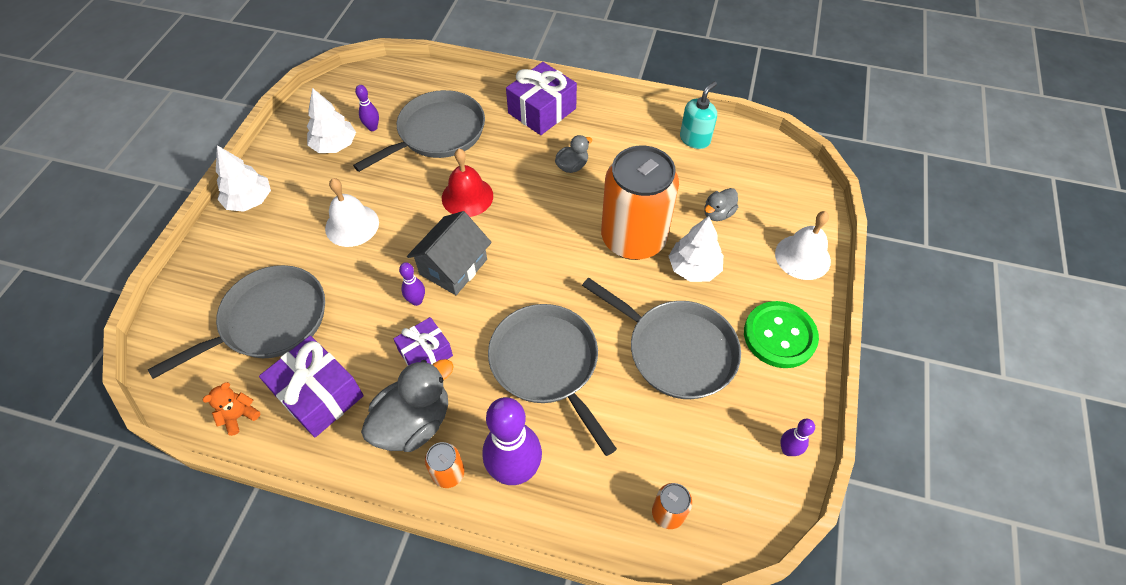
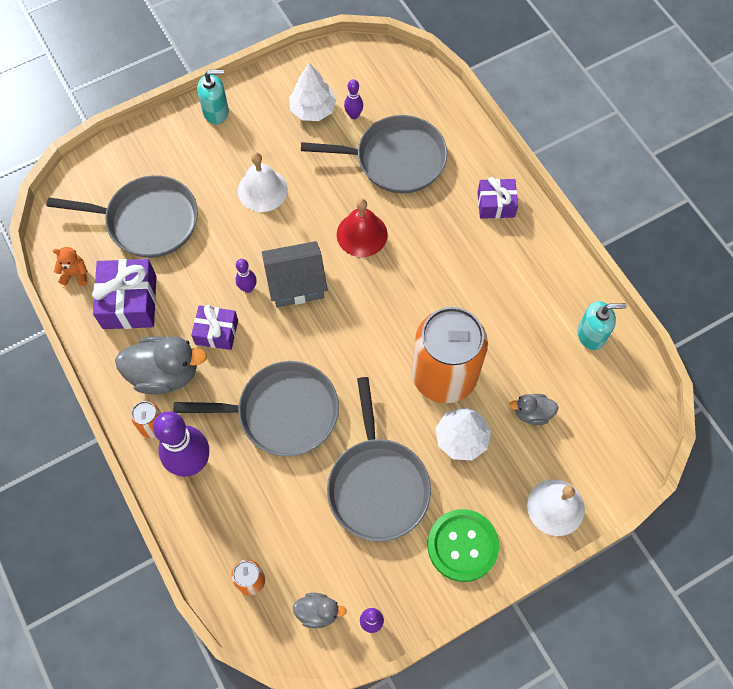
camera: 45 degrees right, 10 degrees up
(249, 200) = (216, 112): white tree -> turquoise soap dispenser
(542, 111) = (496, 204): purple gift -> purple gift, size x0.64
(547, 364) = (282, 412): grey pan -> grey pan turned 75 degrees clockwise
(572, 166) = (465, 274): grey duck -> grey duck (318, 612)

